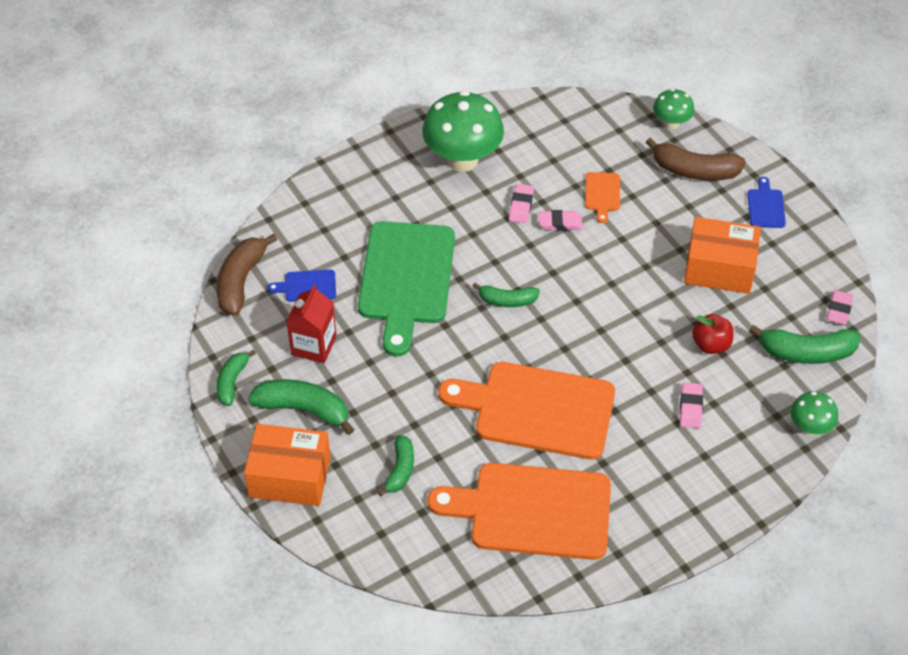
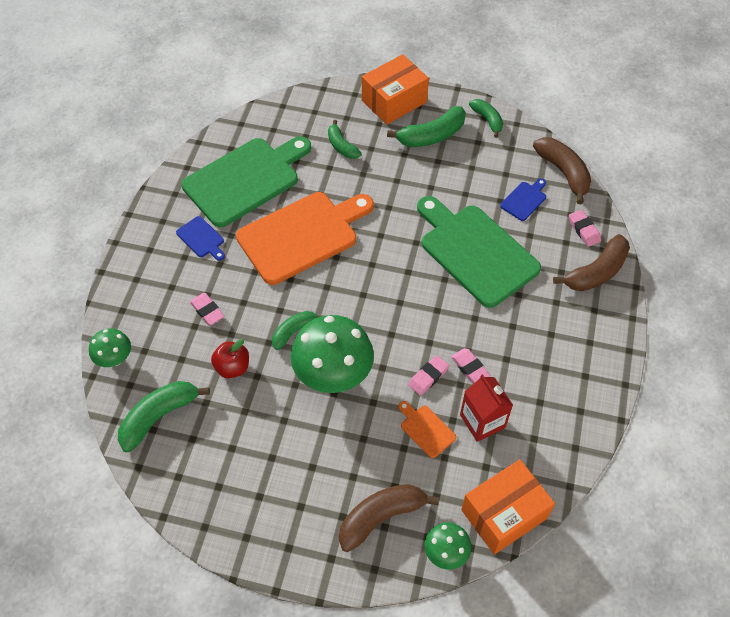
camera: 135 degrees right, 5 degrees up
(314, 345) = (473, 171): red carton -> red carton (482, 421)
(334, 192) = (596, 272): none -> brown banana
(462, 160) = (553, 371): green mushroom -> green mushroom (333, 375)
(507, 300) = (397, 289): green banana -> green banana (294, 331)
(532, 511) = (245, 179): orange cutting board -> green cutting board
(719, 268) = (280, 437): orange box -> orange box (504, 514)
(766, 206) = (293, 531): blue cutting board -> blue cutting board (201, 238)
(839, 310) = (160, 475): pink eraser -> pink eraser (584, 230)

